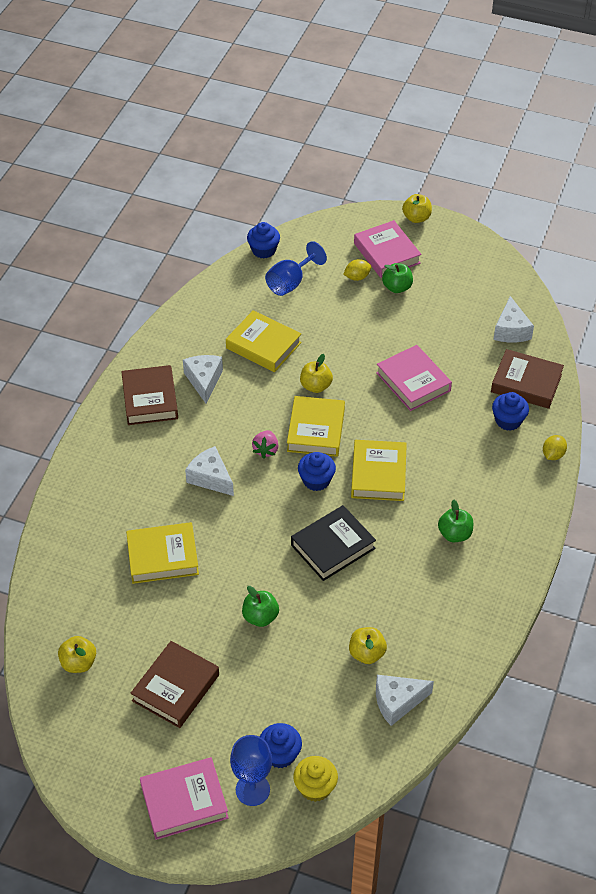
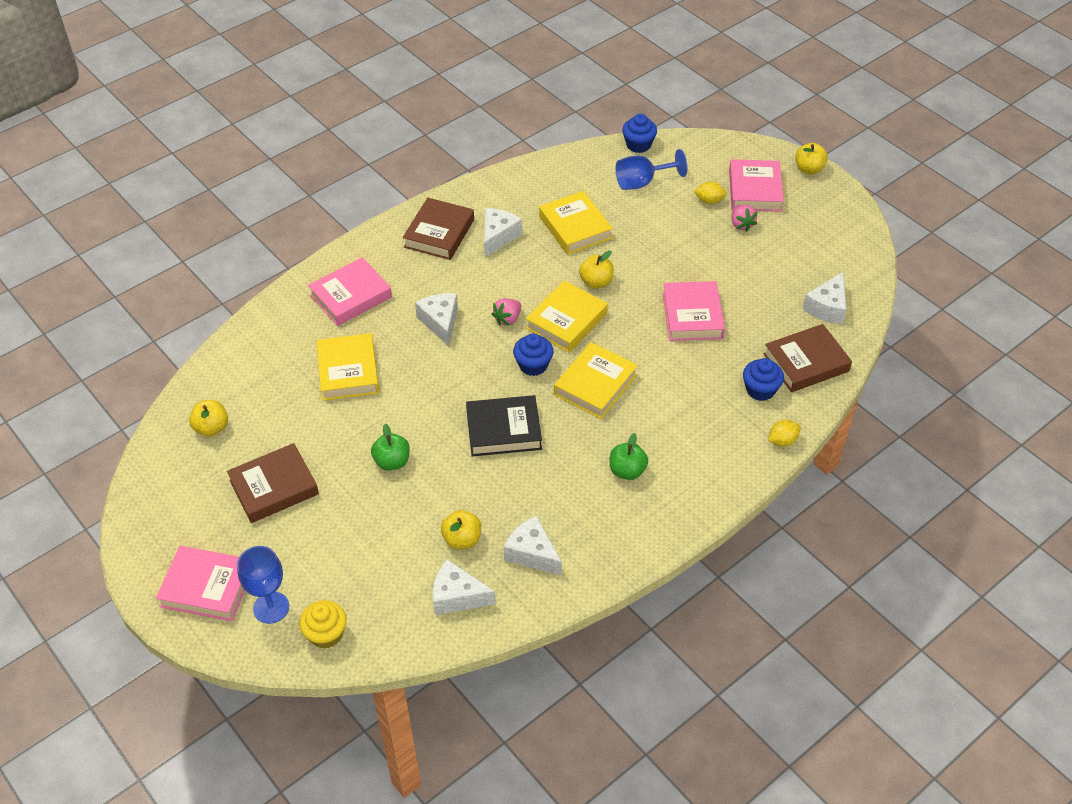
camera: 30 degrees right, 0 degrees up
(114, 489) = (351, 296): none -> pink book
(163, 557) = (348, 371): yellow book -> yellow book turned 60 degrees clockwise
(280, 754) = (318, 589): blue cupcake -> none
(397, 287) = (741, 224): green apple -> pink strawberry
(430, 637) = (532, 553): none -> white cheese
(526, 383) = (806, 362): brown book -> brown book turned 75 degrees counterclockwise

